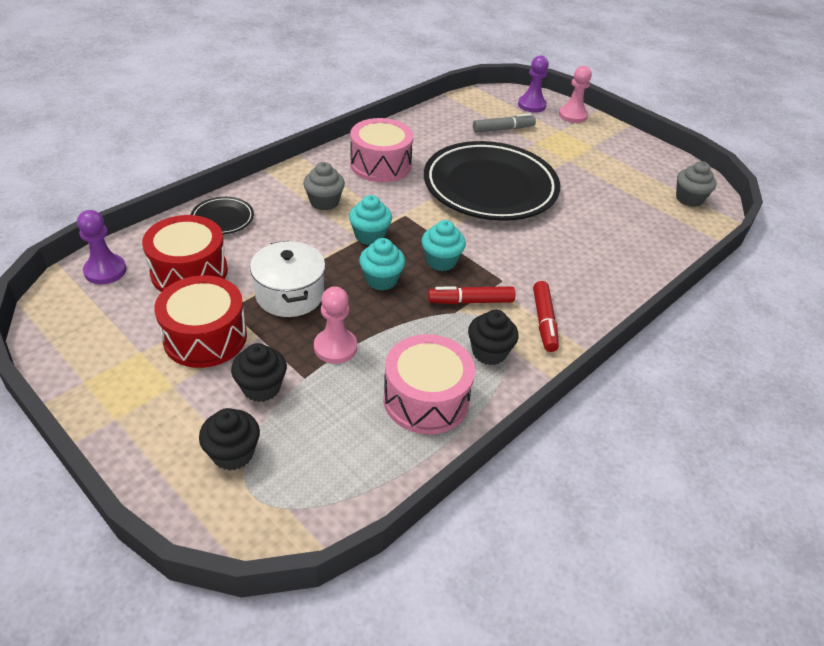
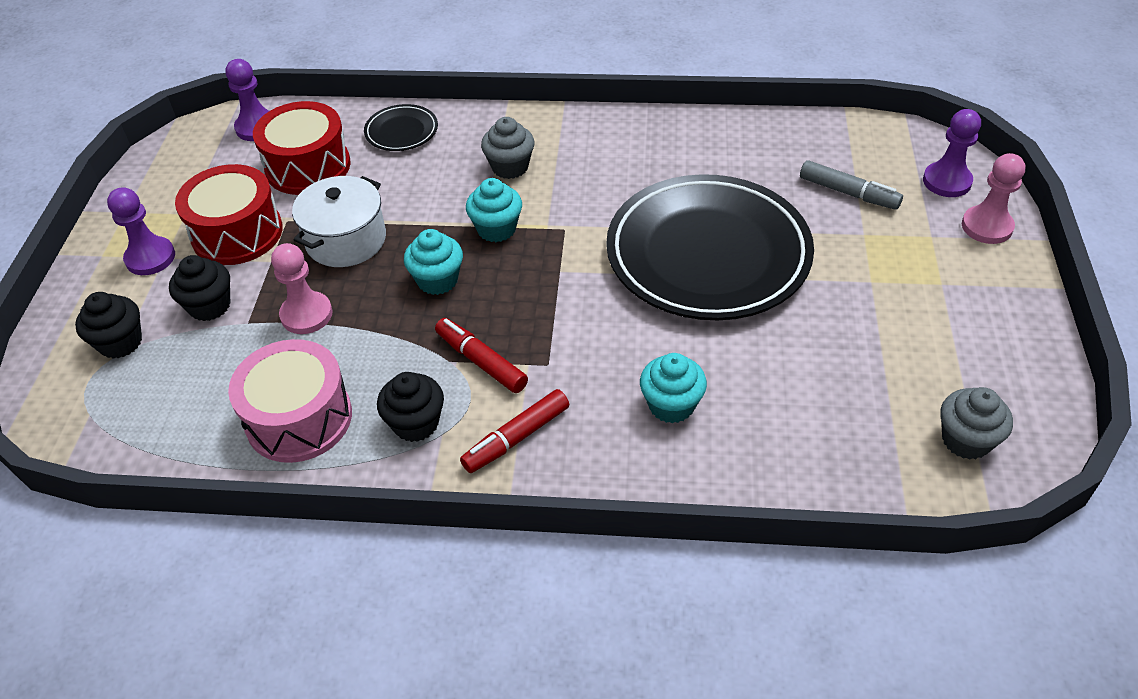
camera: 55 degrees right, 5 degrees up
(161, 393) = (150, 258): none -> purple pawn
(380, 165) = (628, 157): pink drum -> none
(441, 261) = (520, 301): turquoise cupcake -> turquoise cupcake (671, 405)

